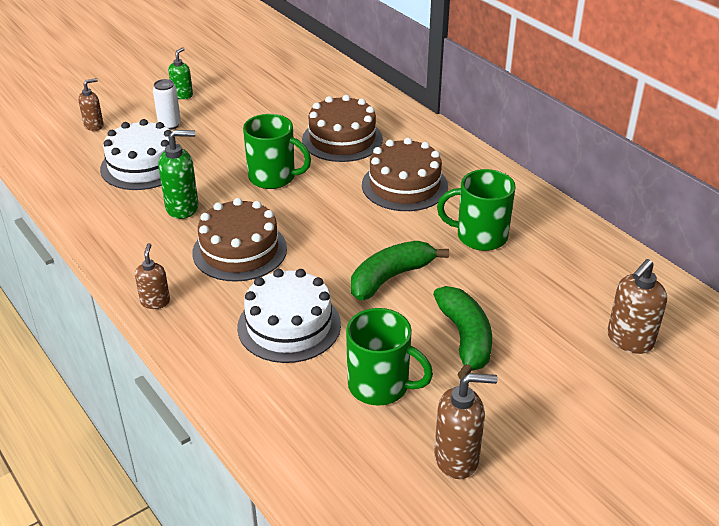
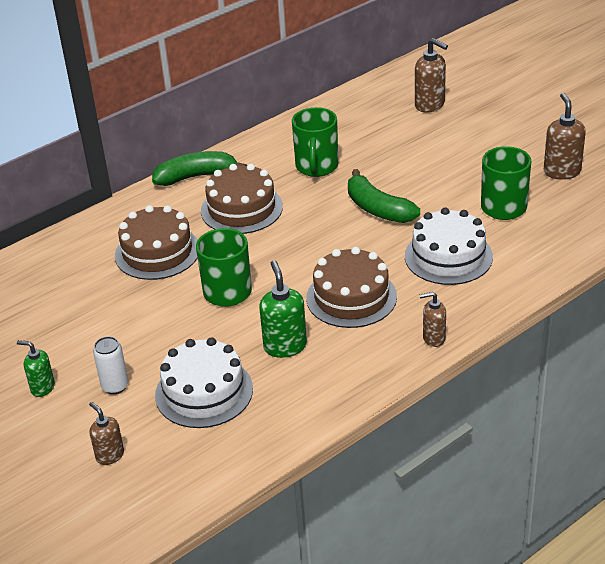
camera: 90 degrees left, 0 degrees up
(465, 338) = (444, 171): green banana -> green banana (196, 177)

